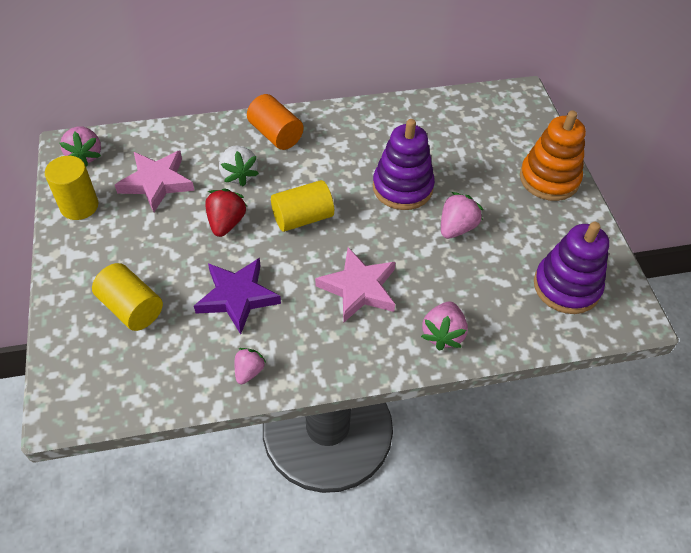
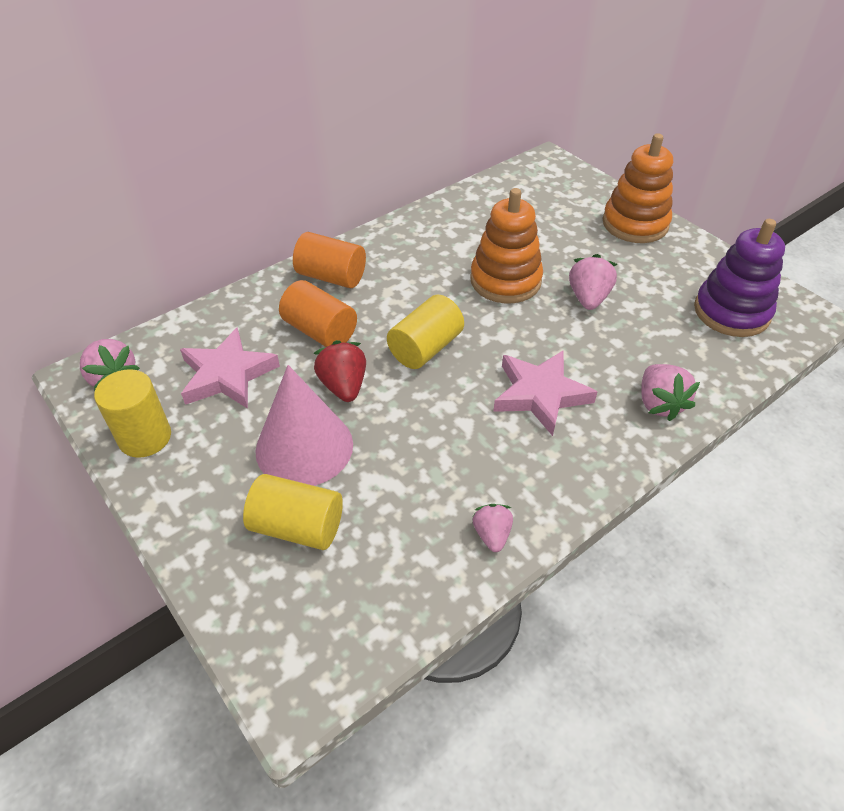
camera: 25 degrees left, 5 degrees down
(171, 256) = (304, 447): none -> pink cone
(237, 297) = (416, 459): purple star -> none
(238, 175) = (320, 331): white strawberry -> orange cylinder
(402, 187) = (505, 280): purple stacking toy -> orange stacking toy

